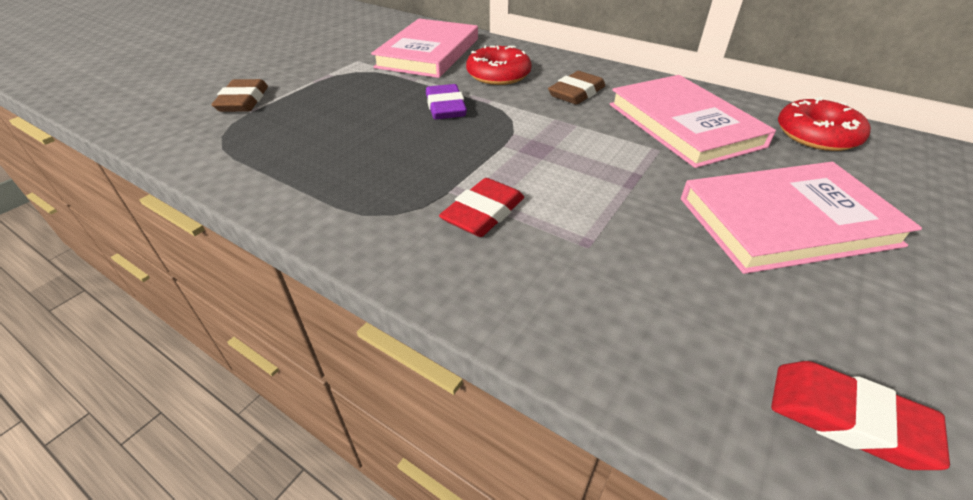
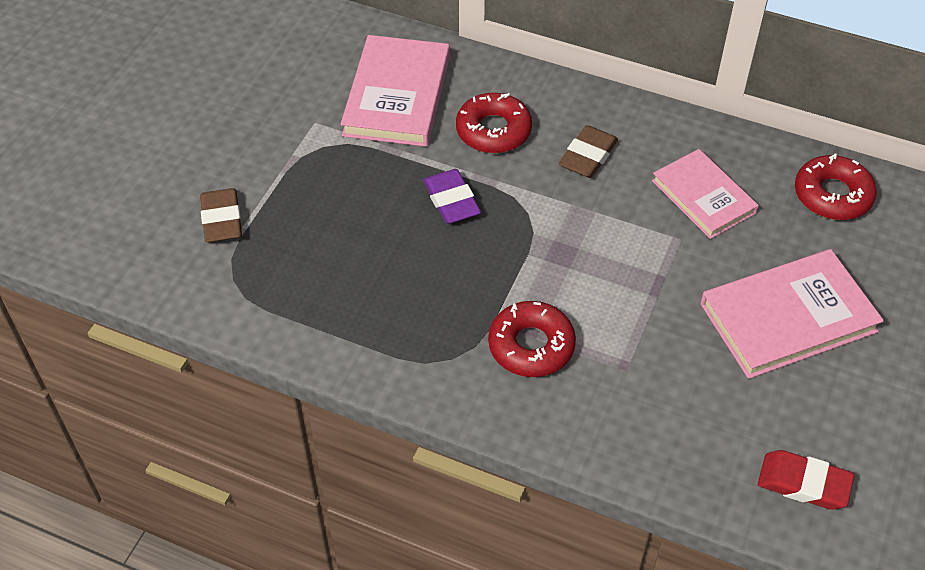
camera: 10 degrees left, 10 degrees up
(483, 213) = (531, 346): red eraser -> red donut
(683, 125) = (703, 197): pink book -> pink book, size x0.66

